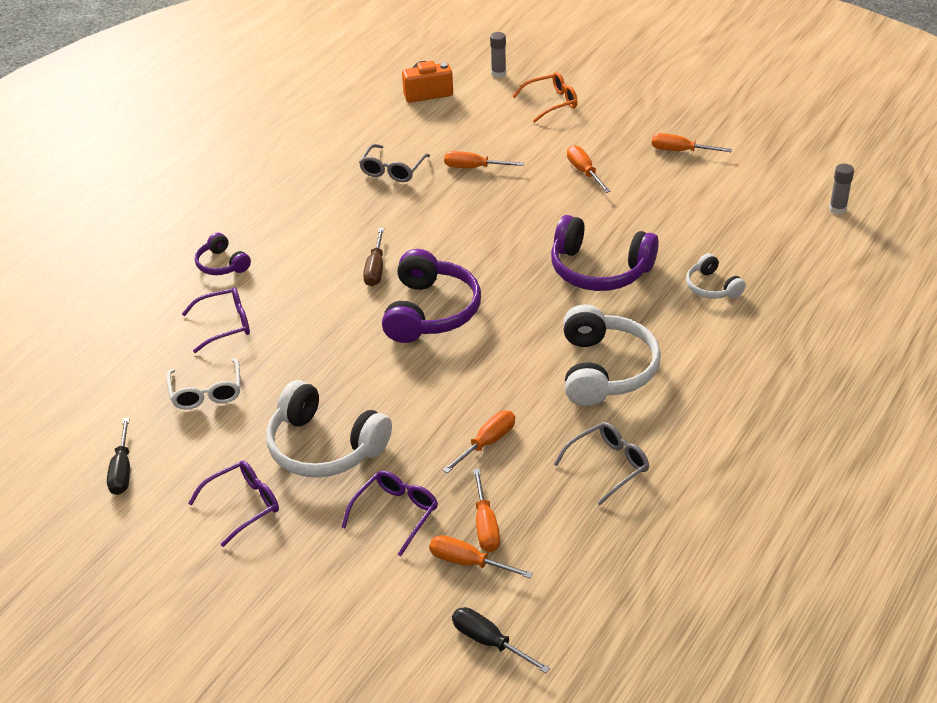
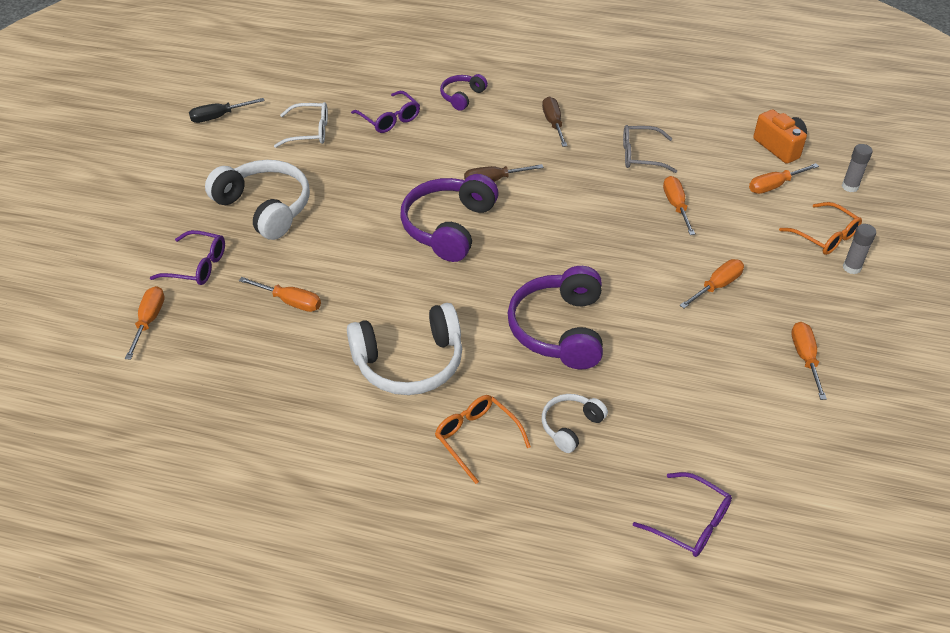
camera: 70 degrees right, 5 degrees up
(206, 392) = (309, 132): white glasses -> white glasses turned 150 degrees counterclockwise
(243, 505) = (193, 183): purple glasses -> purple glasses (690, 523)
(309, 212) = (553, 123): none -> brown screwdriver
(325, 446) = (264, 208): white headphones -> white headphones turned 120 degrees clockwise
(430, 311) = (449, 227): purple headphones -> purple headphones turned 120 degrees clockwise
(485, 526) = (191, 322): orange screwdriver -> orange screwdriver (773, 186)
(488, 641) = (66, 352): black screwdriver -> none
(608, 466) = (279, 389): grey glasses -> none
(709, 343) = (476, 438): none -> orange glasses
(837, 209) = (778, 529): grey glue stick -> grey glue stick (851, 267)

